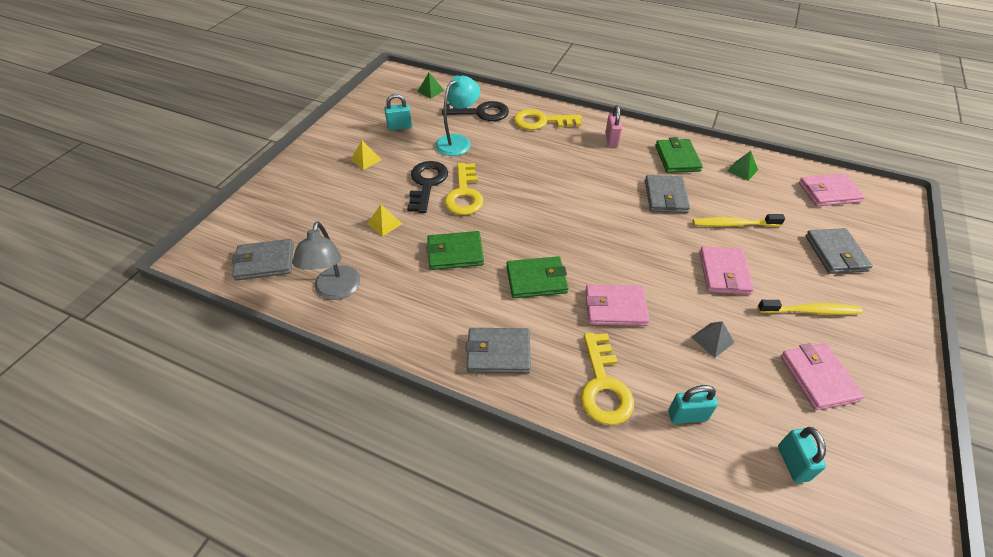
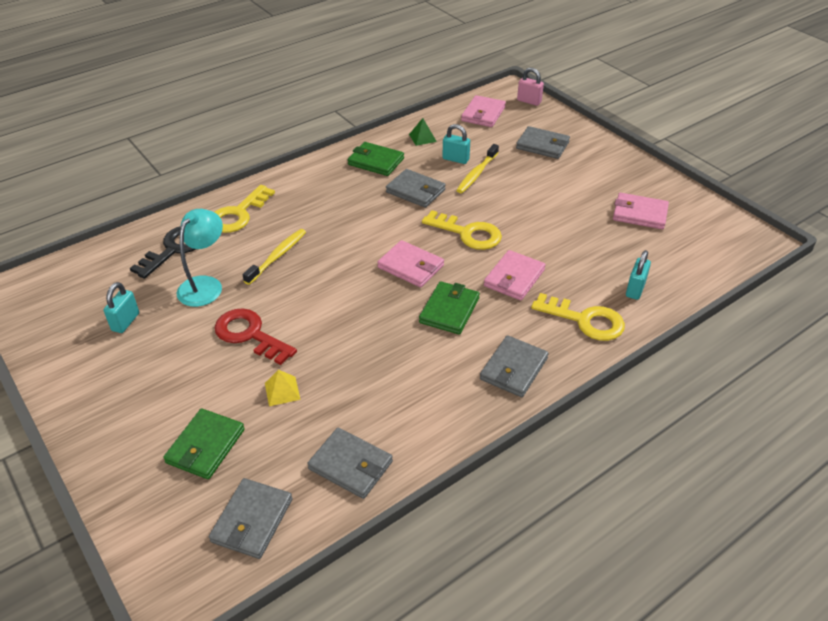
camera: 60 degrees left, 5 degrees down
(335, 291) = (350, 465): grey lamp -> grey wallet
(366, 159) = (155, 371): yellow pyramid -> none
(427, 183) = (250, 335): black key -> red key
(430, 91) = (86, 271): green pyramid -> none
(455, 253) = (372, 351): green wallet -> green wallet (205, 446)
(458, 141) = (205, 285): turquoise lamp -> turquoise lamp turned 45 degrees clockwise
(464, 194) = (294, 312): yellow key -> yellow key (468, 233)
(611, 140) = (313, 184): pink padlock -> pink padlock (529, 101)
(712, 340) = (579, 243): grey pyramid -> none
(724, 273) = (521, 204): pink wallet -> pink wallet (411, 266)
(792, 463) = (695, 260): turquoise padlock -> turquoise padlock (455, 159)
(810, 311) = (584, 185): yellow toothbrush -> yellow toothbrush (277, 256)

